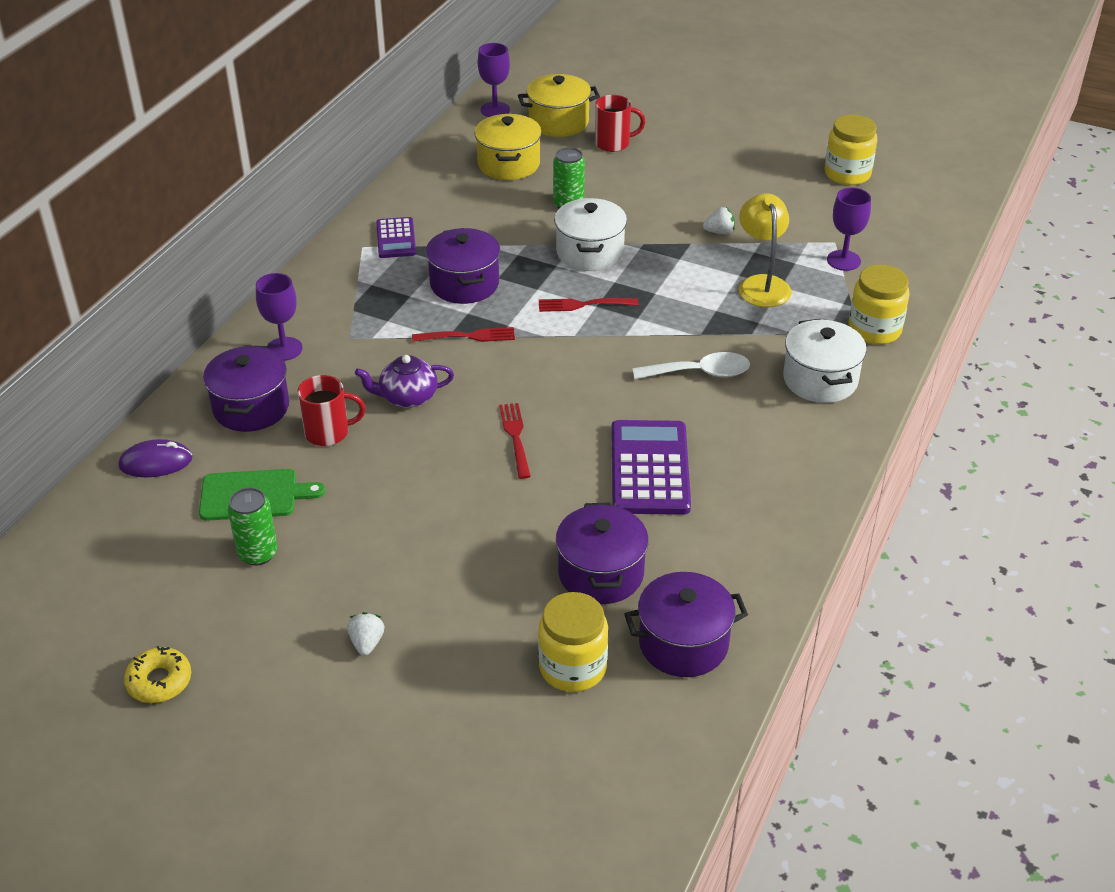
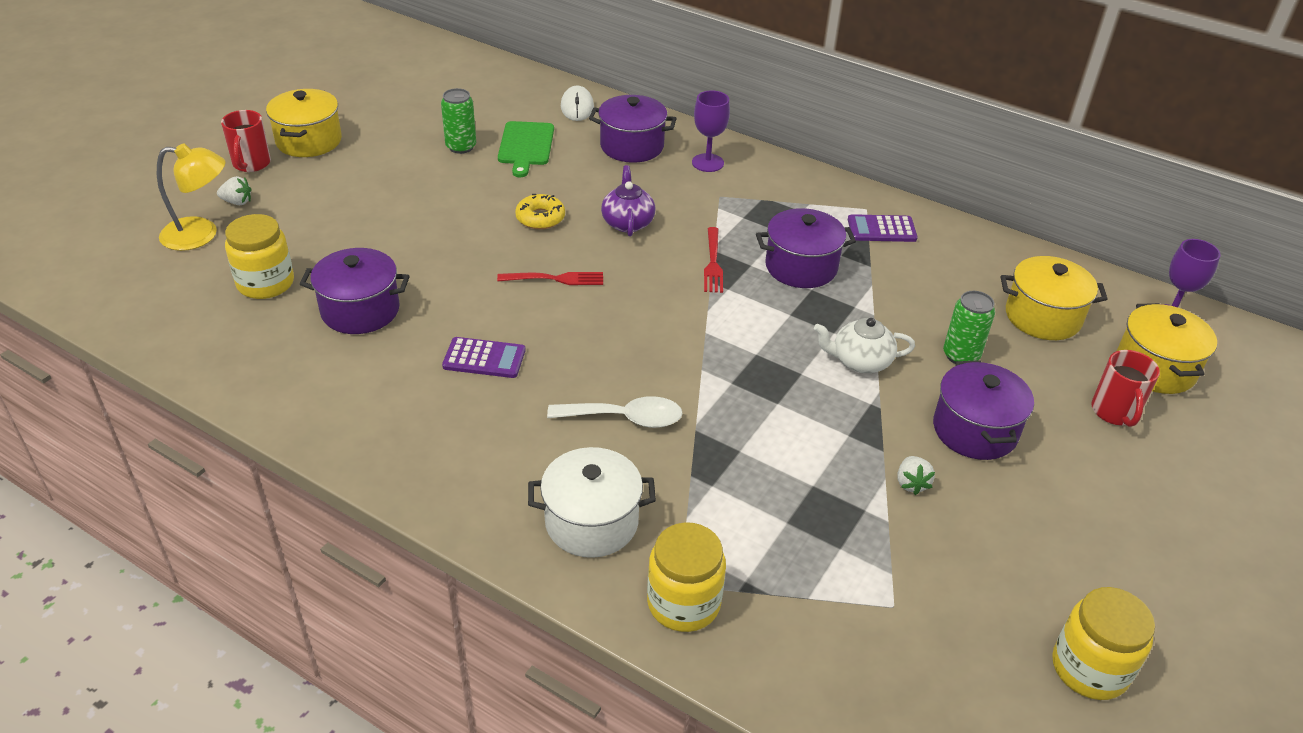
camera: 95 degrees right, 0 degrees up
(156, 462) = (577, 107): purple mouse -> white mouse
(159, 681) = (357, 110): yellow donut -> yellow donut (540, 218)
(248, 714) = (309, 141): none -> yellow pot
(328, 433) = (590, 181): red mug -> red mug (251, 164)
(367, 643) = (346, 189): white strawberry -> white strawberry (237, 202)
(583, 305) = (759, 345): red fork -> none
(590, 253) = (860, 361): white pot -> white teapot
(650, 468) = (484, 358): purple calculator -> purple calculator, size x0.58
(683, 643) = (255, 347): purple pot -> purple pot (974, 430)
(700, 373) = (625, 418): white spoon -> white spoon turned 90 degrees counterclockwise
(761, 284) = (792, 504): yellow lamp -> yellow lamp (201, 235)
(843, 260) = (847, 606): purple goblet -> none

